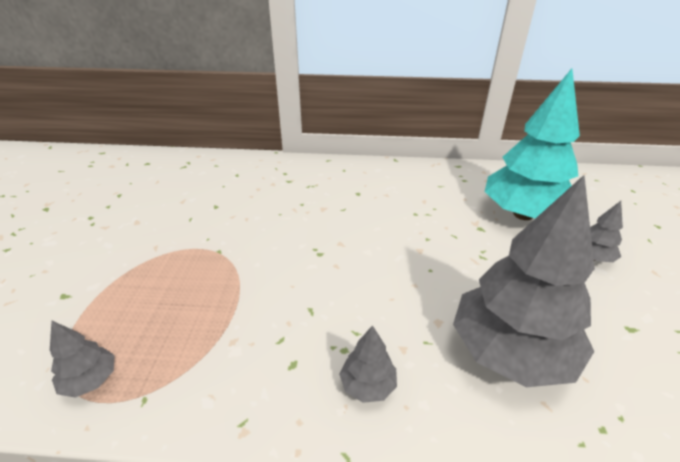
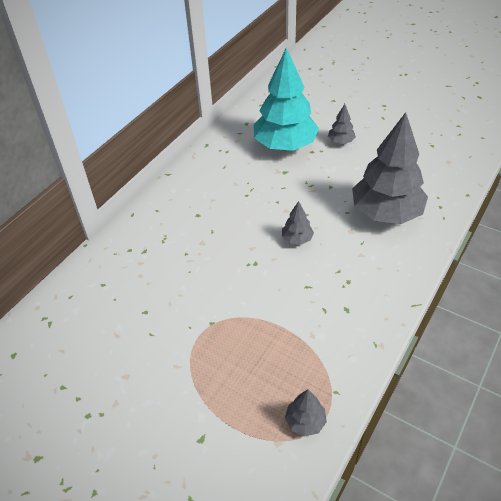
camera: 60 degrees left, 10 degrees up
(368, 385) = (377, 280): grey tree -> grey tree (297, 239)

